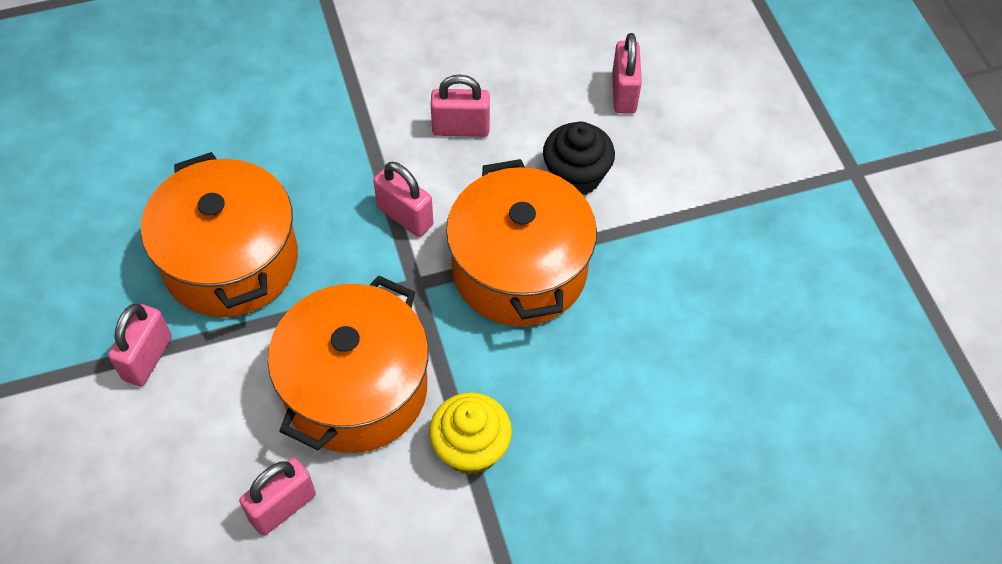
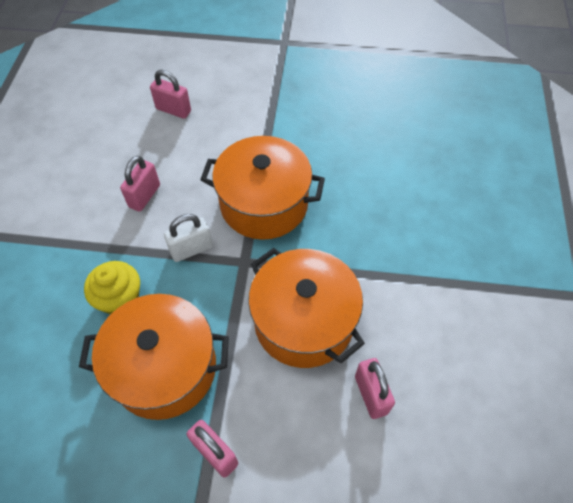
camera: 65 degrees left, 0 degrees up
(405, 216) = (191, 249): pink padlock -> white padlock
(470, 448) = (372, 272): yellow cupcake -> yellow cupcake (120, 299)
(576, 176) = (216, 153): black cupcake -> none

